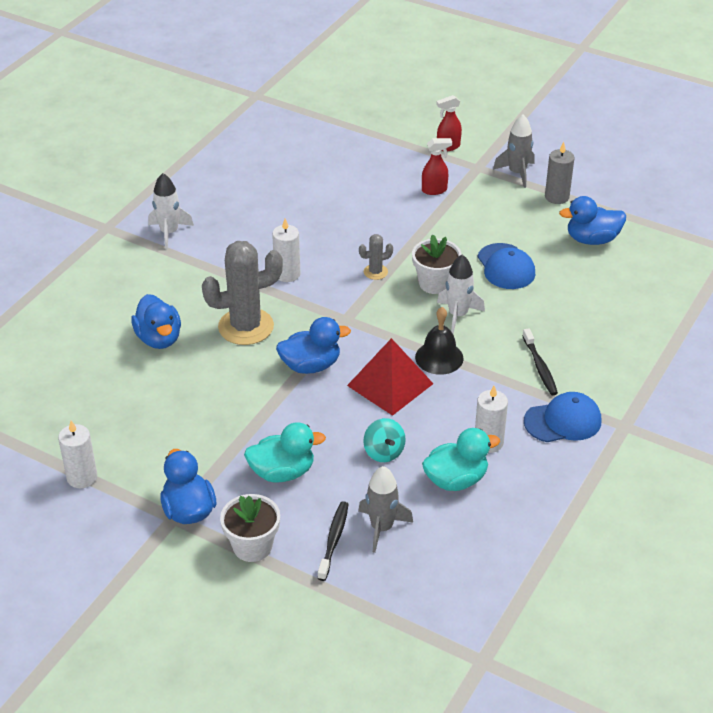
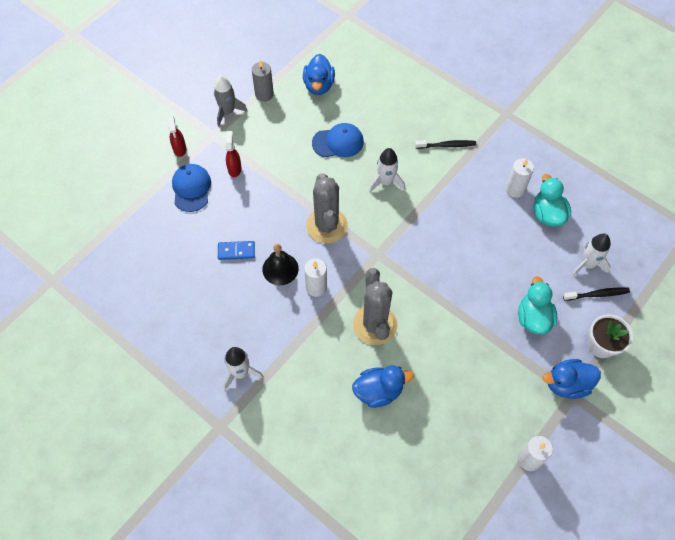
camera: 80 degrees left, 20 degrees up
(311, 365) = (426, 285): blue duck -> none
(321, 208) = (236, 251): none -> blue domino
(333, 540) = (597, 294): black toothbrush -> black toothbrush turned 150 degrees clockwise
(375, 272) = (326, 226): grey cactus -> grey cactus, size x2.18
(382, 528) = (587, 264): grey rocket -> white rocket
(384, 452) = (519, 252): turquoise spinning top -> none
(390, 384) = (452, 237): red pyramid -> none
(435, 283) = (348, 189): white flower pot -> none
(439, 357) = (429, 202): black bell -> black bell (280, 269)
(563, 421) = (499, 144): blue cap -> blue cap (191, 188)

